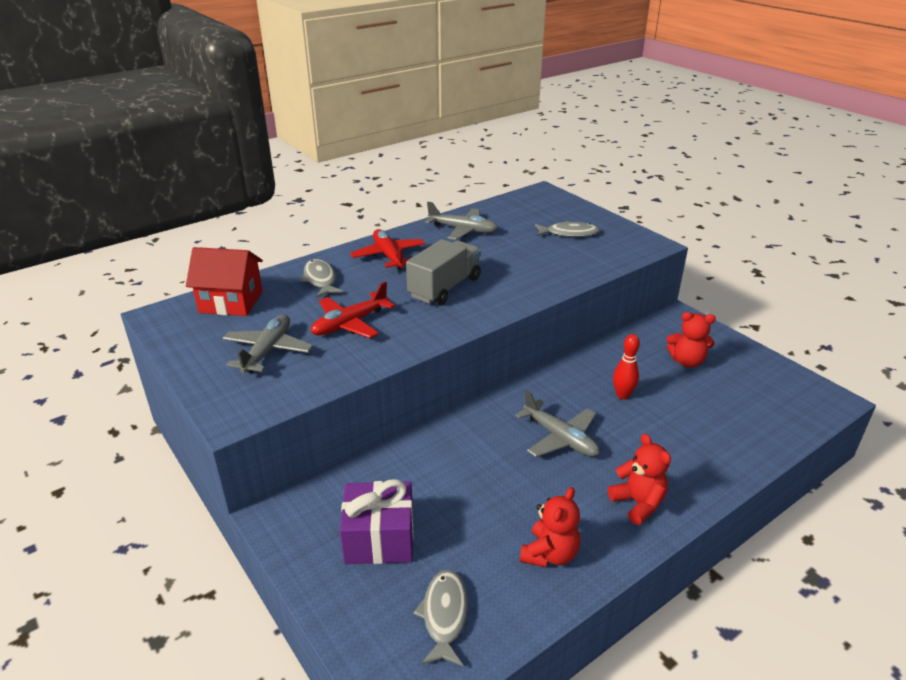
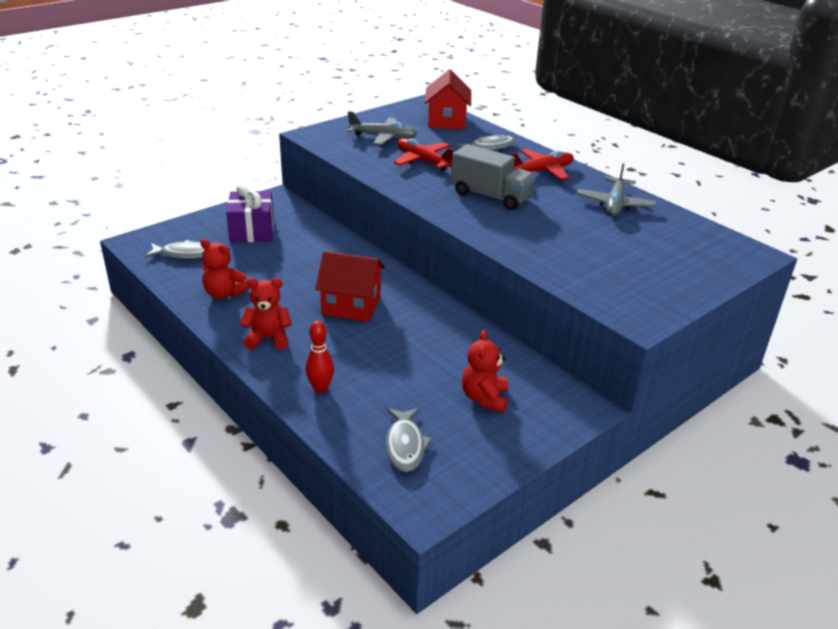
camera: 85 degrees right, 0 degrees up
(560, 438) = (351, 305): grey plane -> red house
(569, 233) = (640, 265): grey fish -> grey fish (405, 445)
(622, 395) = (416, 345): red bowling pin -> red bowling pin (320, 388)
(638, 503) = (268, 338): red teddy bear -> red teddy bear turned 150 degrees counterclockwise

